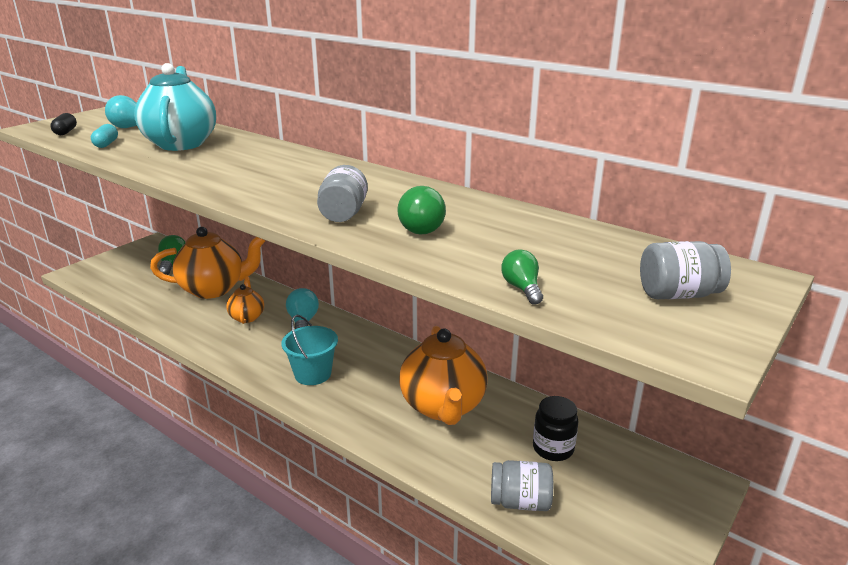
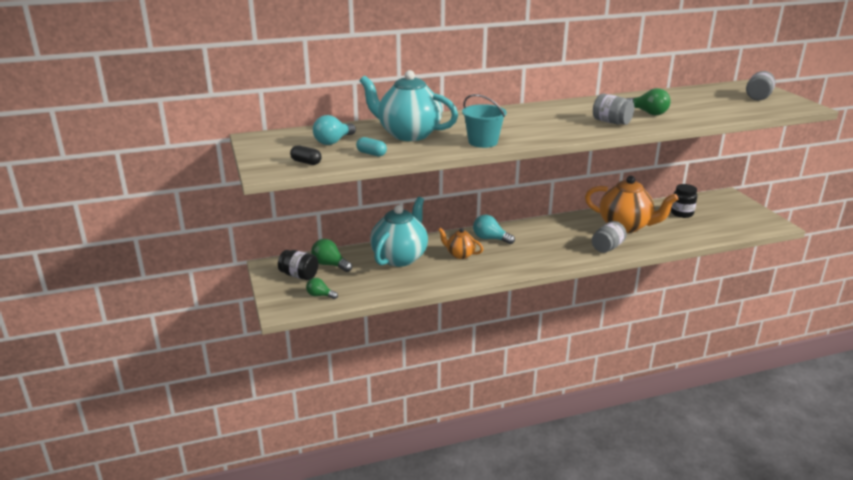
camera: 55 degrees left, 0 degrees up
(142, 259) = (299, 275): none -> black jar
(214, 289) = (400, 257): orange teapot -> turquoise teapot
(313, 374) = (558, 250): turquoise bucket -> turquoise bucket (483, 142)
(520, 502) = (713, 232): grey jar -> grey jar (607, 247)
(522, 288) = (734, 114): green light bulb -> green light bulb (320, 295)

